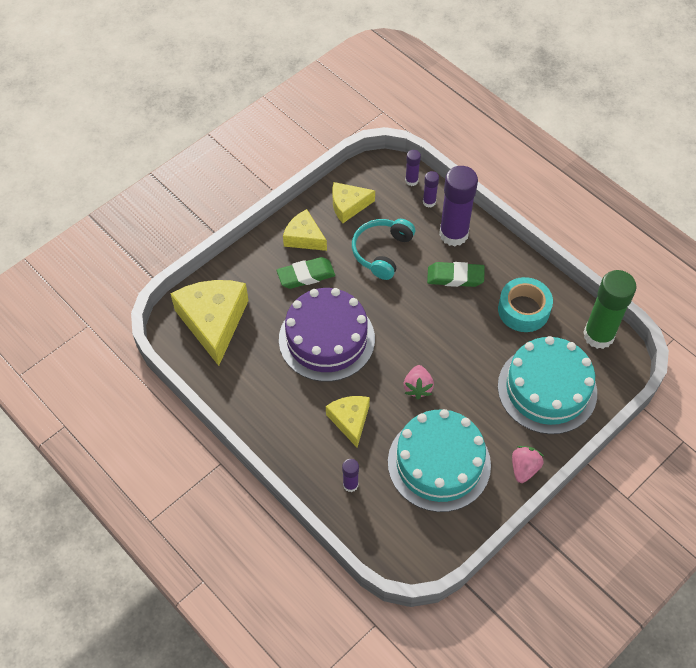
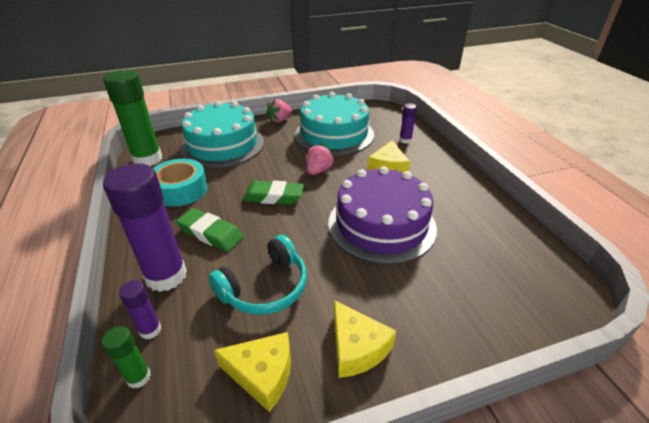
camera: 155 degrees left, 20 degrees down
(213, 322) = (514, 281): yellow cheese -> none
(306, 275) = (377, 294): green eraser -> green eraser (273, 197)
(411, 181) = (138, 377): purple glue stick -> green glue stick

